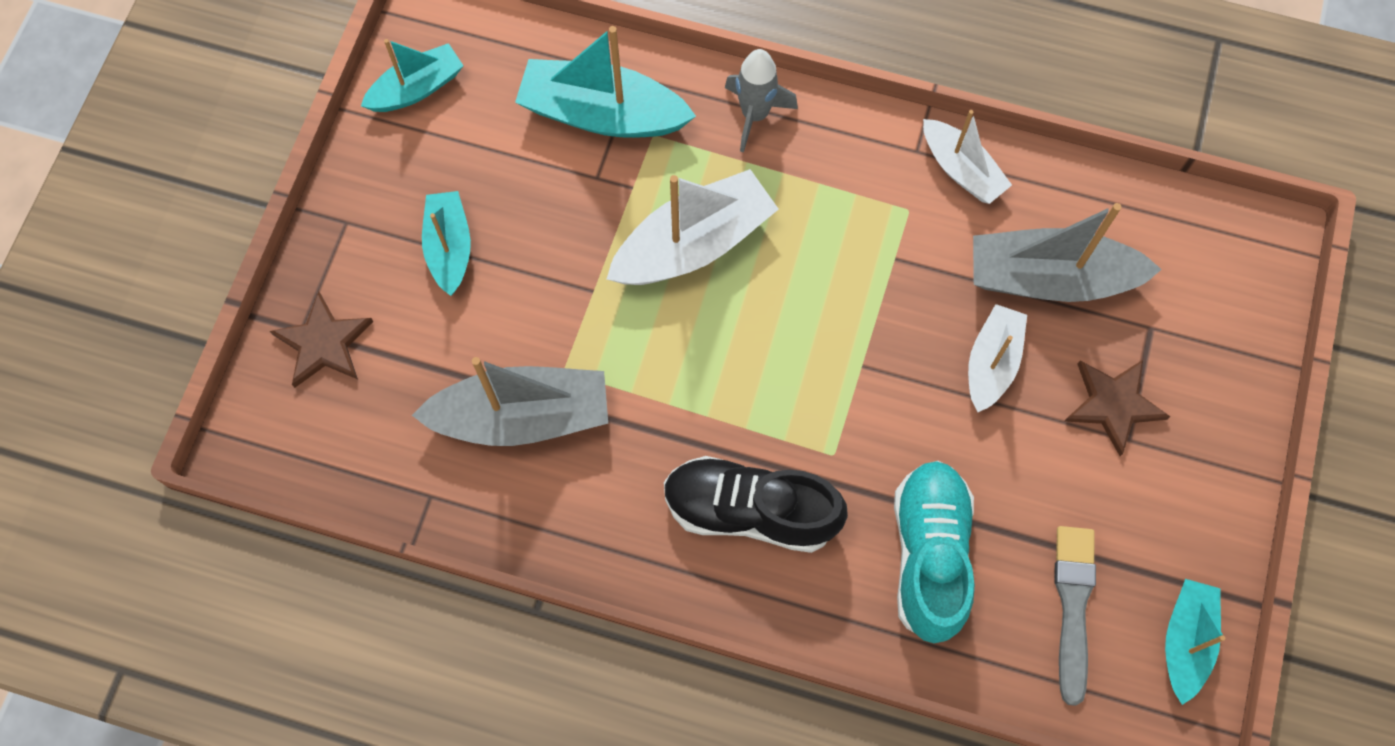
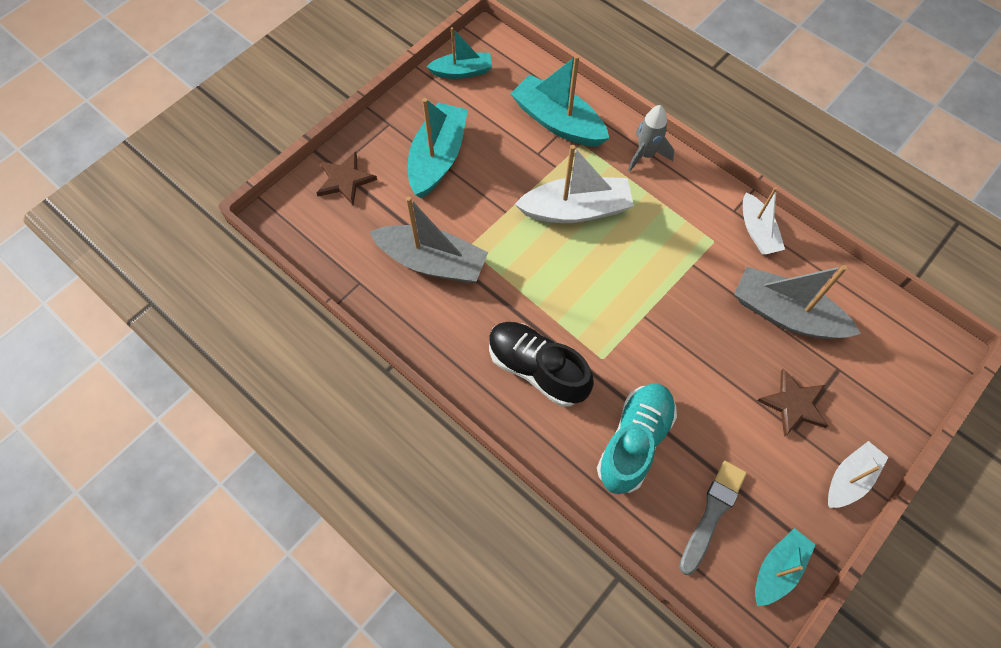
camera: 25 degrees right, 5 degrees down
(449, 248) = (438, 158): turquoise boat -> turquoise boat, size x1.63
(991, 363) = (726, 347): white boat -> white boat (849, 478)

